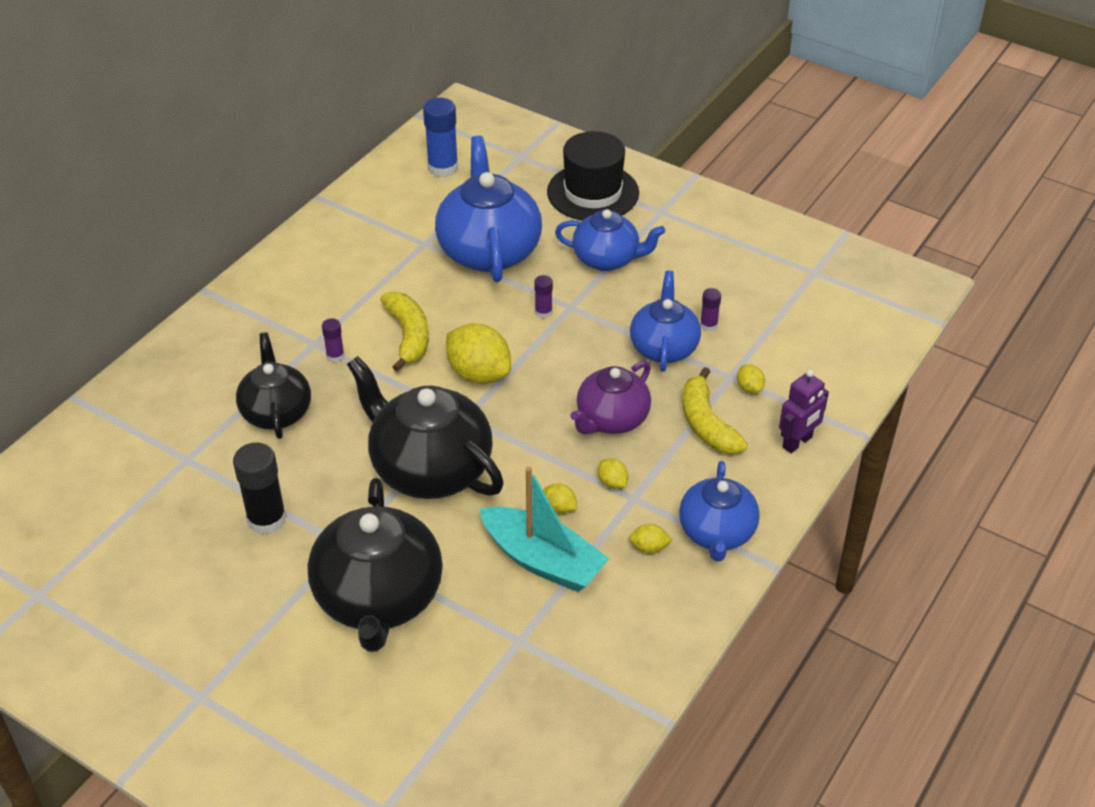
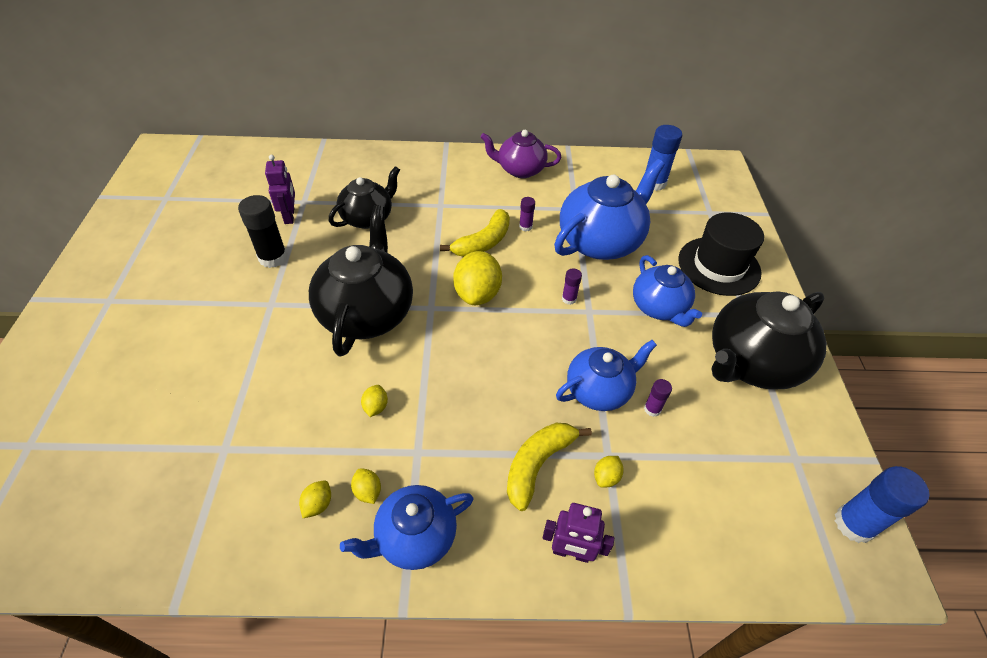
camera: 55 degrees right, 5 degrees up
(203, 480) = (290, 216): none -> purple robot
(335, 356) = (437, 219): purple glue stick -> purple glue stick (525, 226)
(379, 599) = (229, 345): black teapot -> black teapot (751, 363)
(543, 560) = (314, 423): turquoise boat -> none
(611, 419) = (492, 394): purple teapot -> purple teapot (520, 170)
(612, 483) = (424, 429): yellow lemon -> yellow lemon (318, 504)
(884, 277) = (854, 524): none -> blue glue stick

